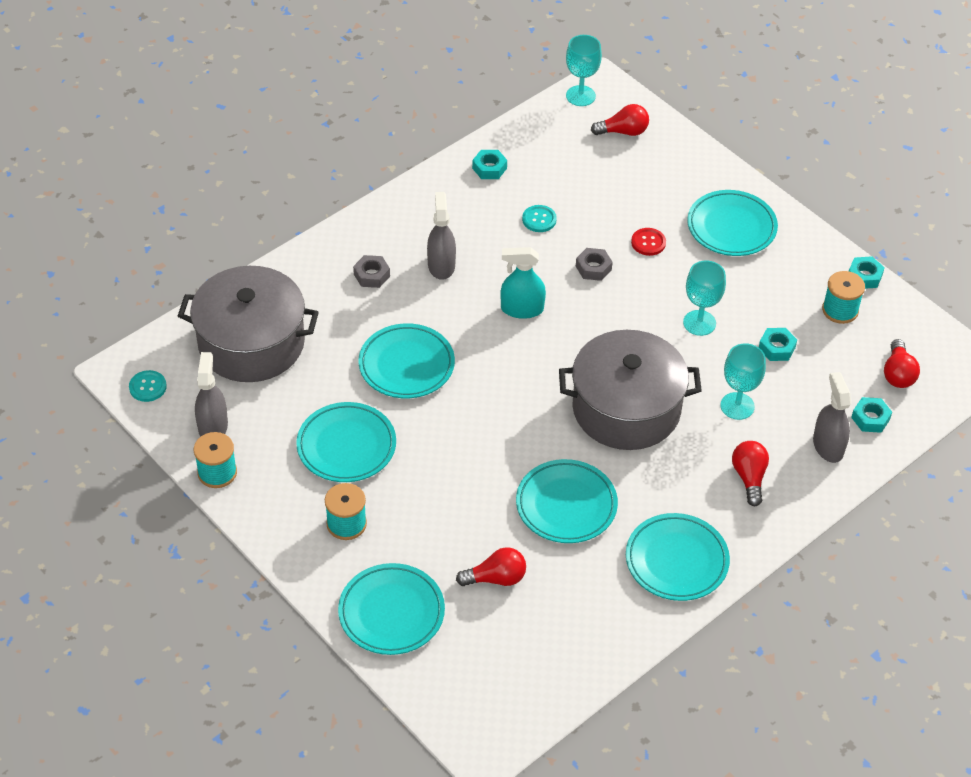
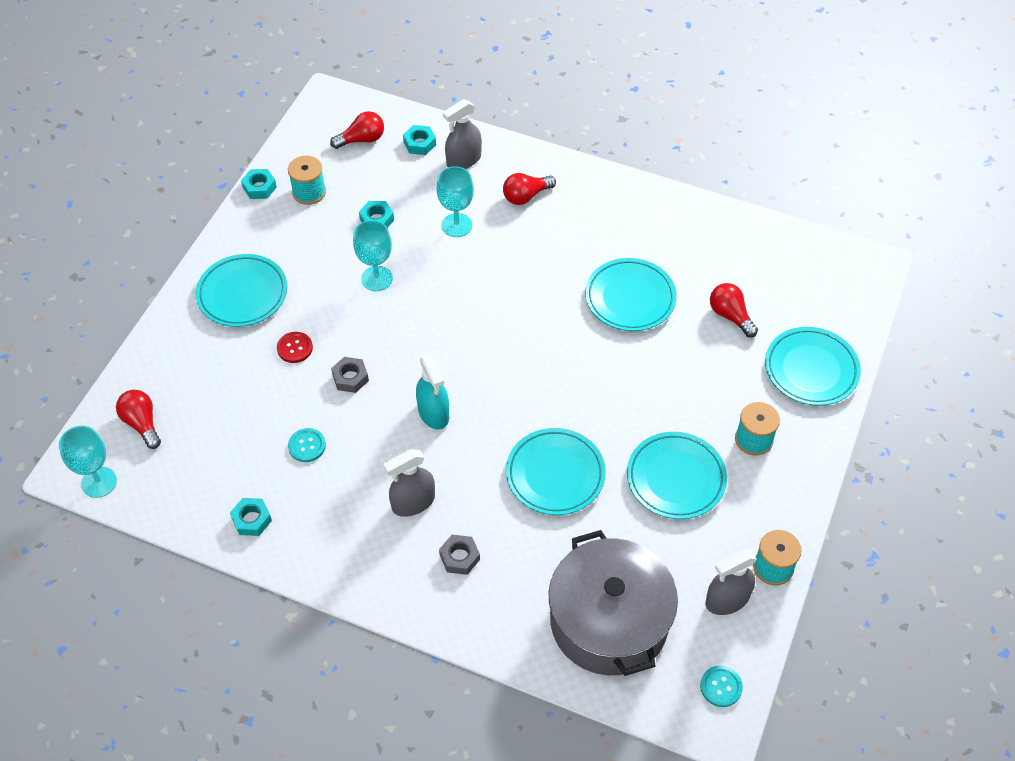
camera: 115 degrees left, 5 degrees up
(626, 409) = (505, 295): grey pot -> none
(676, 560) = (634, 213): turquoise plate -> none

